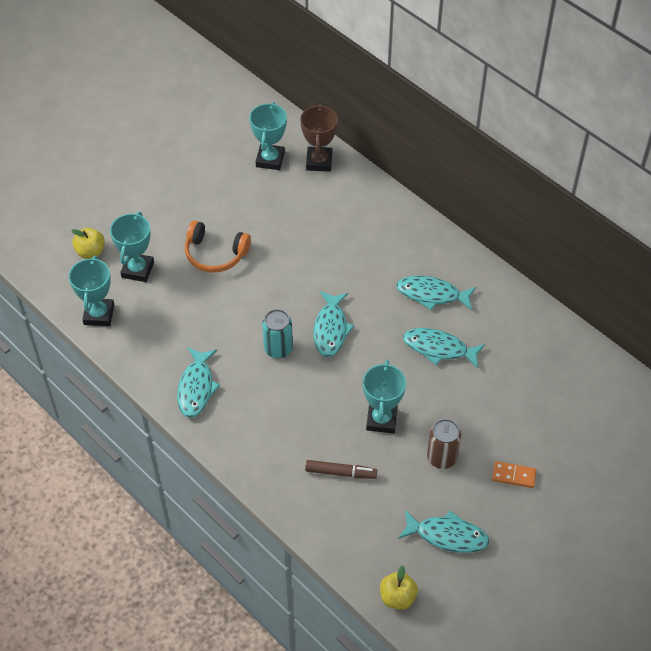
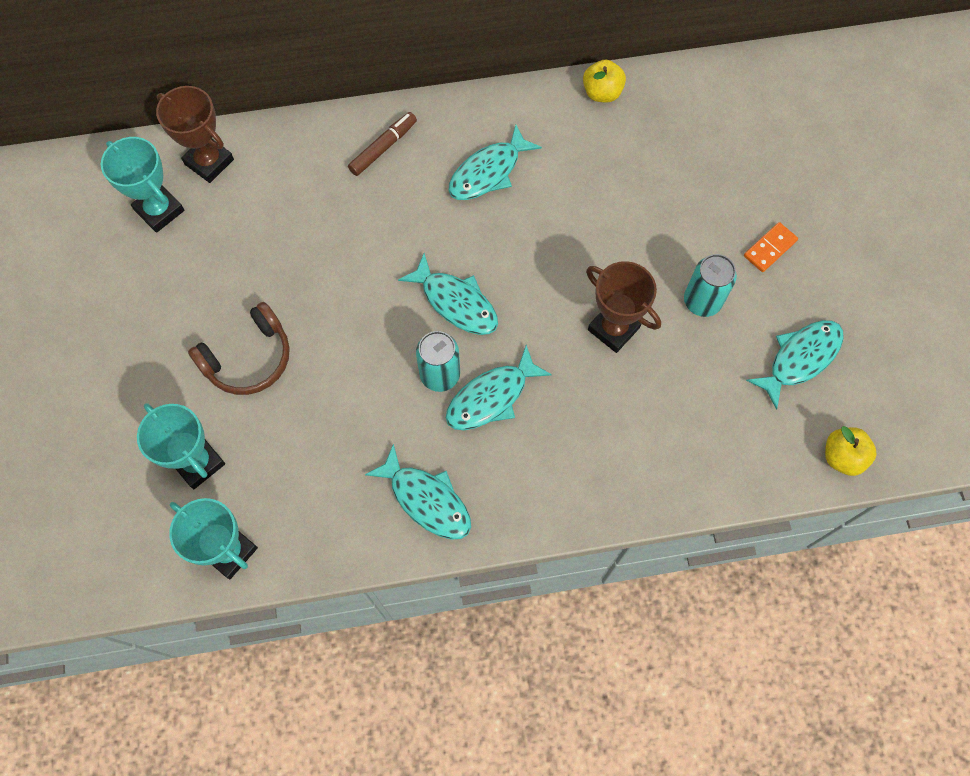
camera: 55 degrees left, 15 degrees up
(90, 252) = (122, 503): yellow apple -> yellow apple (602, 93)
(215, 254) = (248, 358): orange headphones -> brown headphones
(341, 472) = (652, 414): brown marker -> brown marker (383, 147)
(381, 420) = (613, 328): turquoise trophy -> brown trophy
(439, 348) = (563, 212): turquoise fish -> turquoise fish (491, 397)
(441, 457) = (702, 301): brown can -> turquoise can

